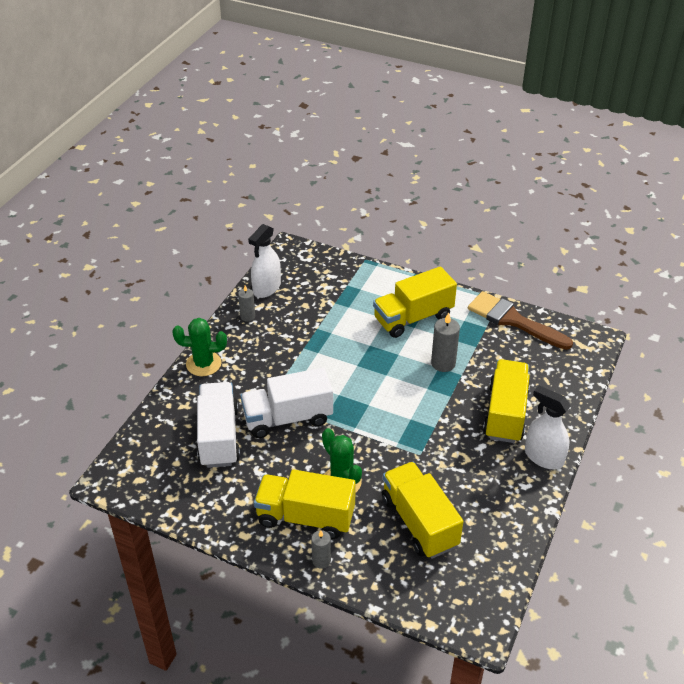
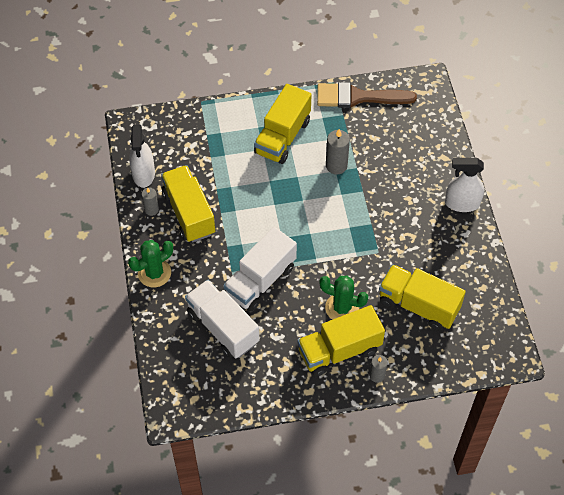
camera: 35 degrees left, 15 degrees up
(505, 413) = (411, 183): yellow truck -> yellow truck (189, 213)

